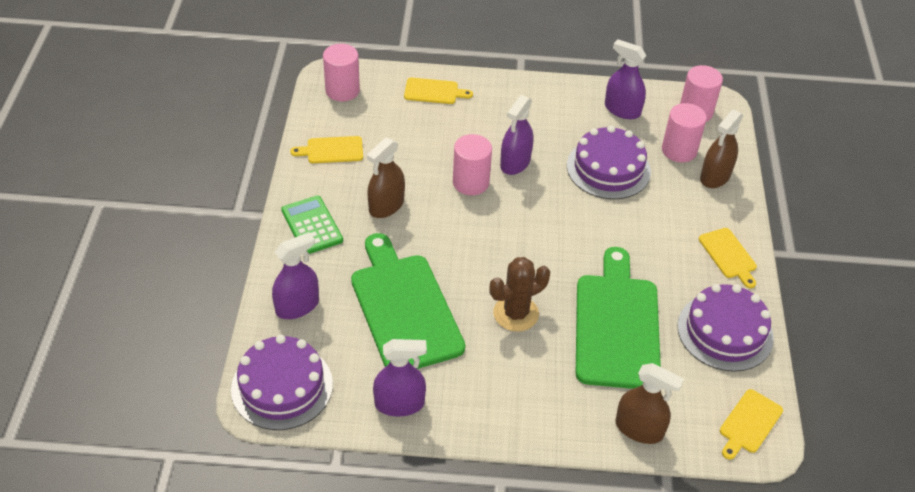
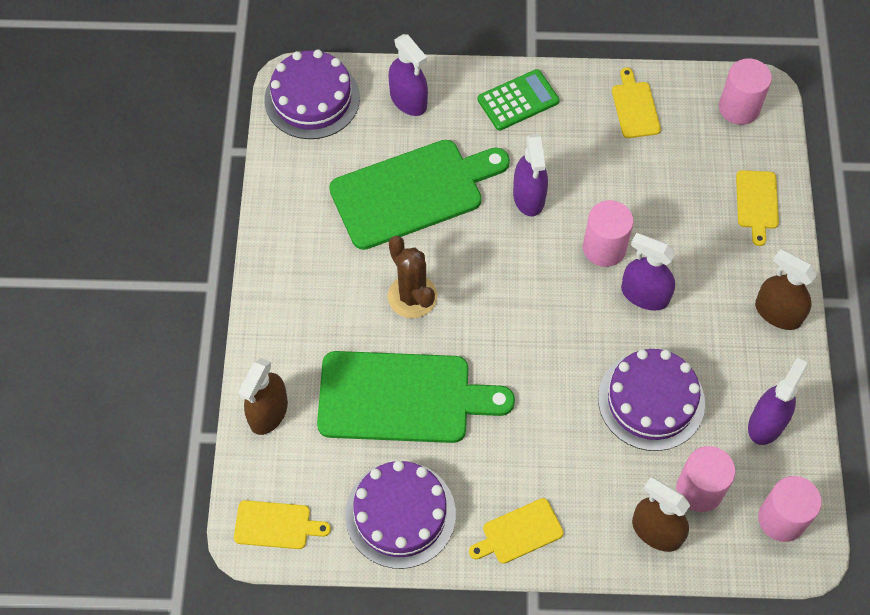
camera: 90 degrees right, 15 degrees up
(386, 206) = (555, 166): brown spray bottle -> brown spray bottle (778, 313)
(399, 404) = (294, 195): purple spray bottle -> purple spray bottle (529, 196)
(749, 423) = (276, 525): yellow cutting board -> yellow cutting board turned 150 degrees clockwise

